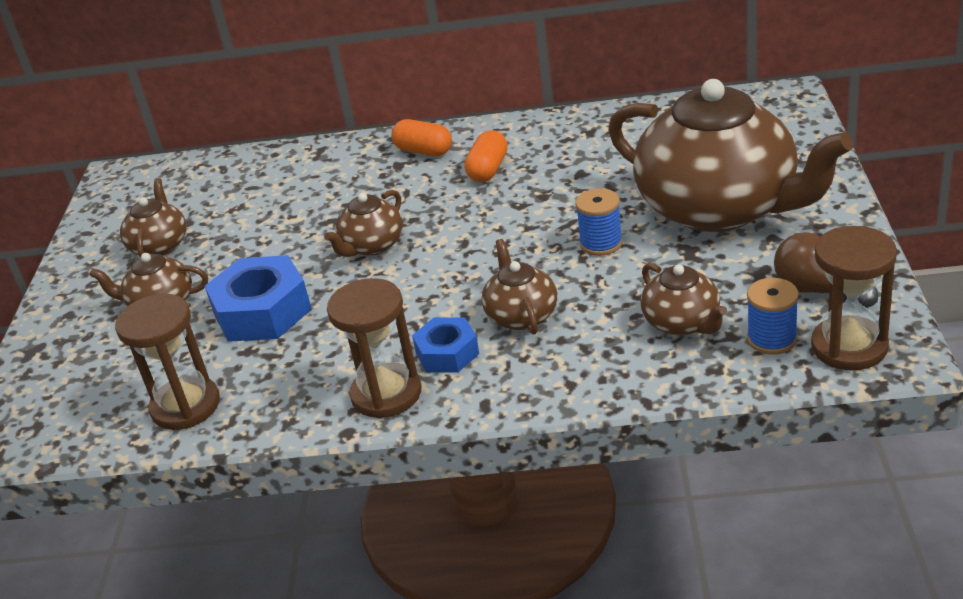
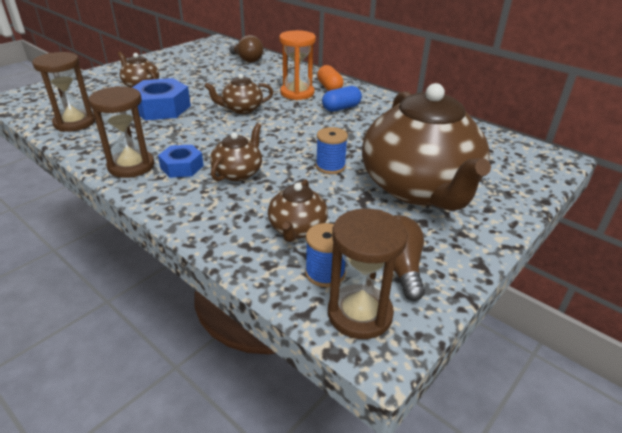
camera: 35 degrees right, 0 degrees up
(160, 245) = (180, 68): brown teapot -> none
(232, 176) = (247, 60): none -> brown light bulb
(398, 182) = (297, 93): none -> orange hourglass
(488, 169) = (341, 108): orange capsule -> blue capsule

